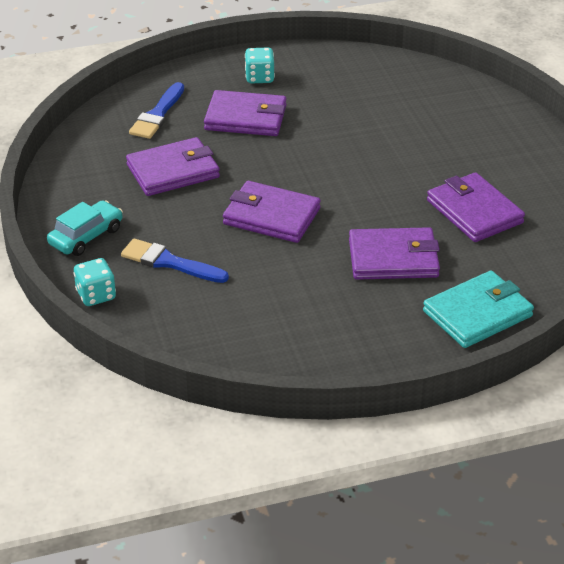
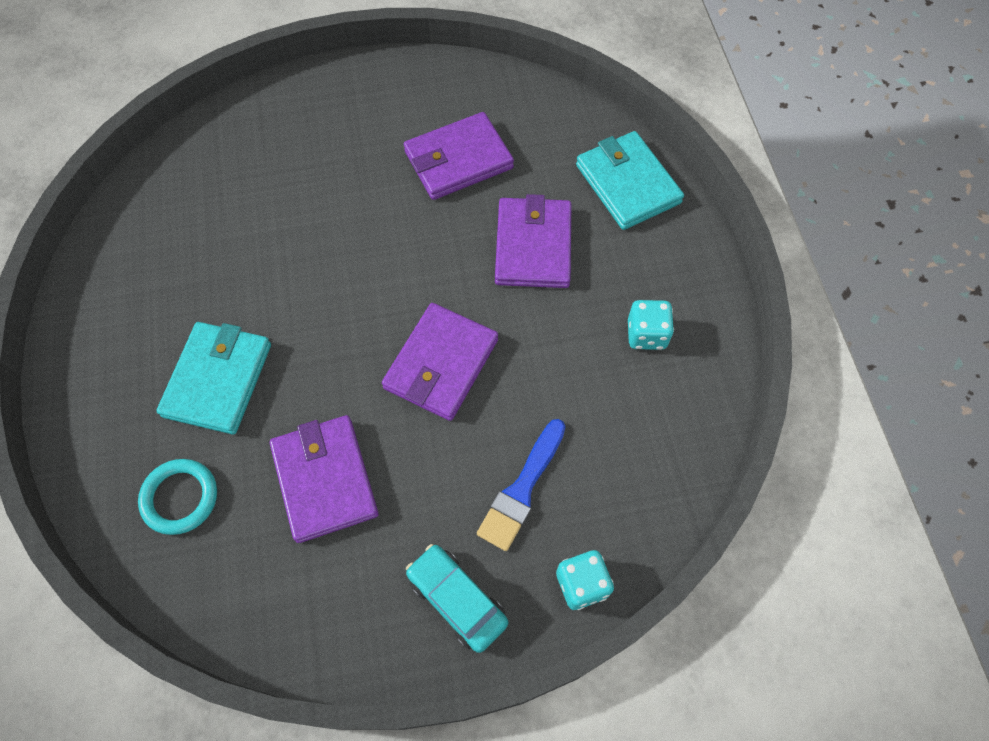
camera: 85 degrees left, 25 degrees up
(157, 114) = (180, 498): blue brush -> turquoise ring
(245, 118) = (218, 380): purple wallet -> turquoise wallet
(259, 78) = (122, 356): turquoise dice -> turquoise dice (646, 334)

